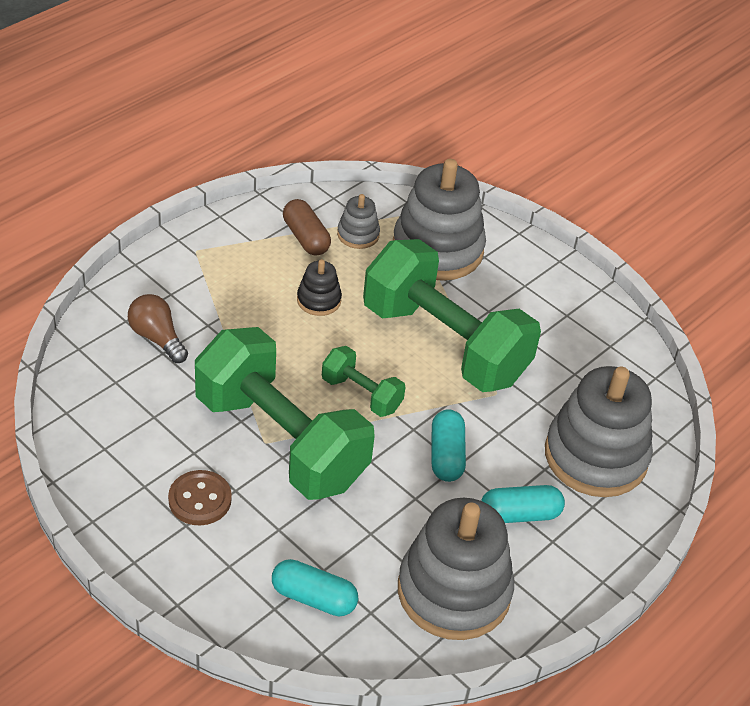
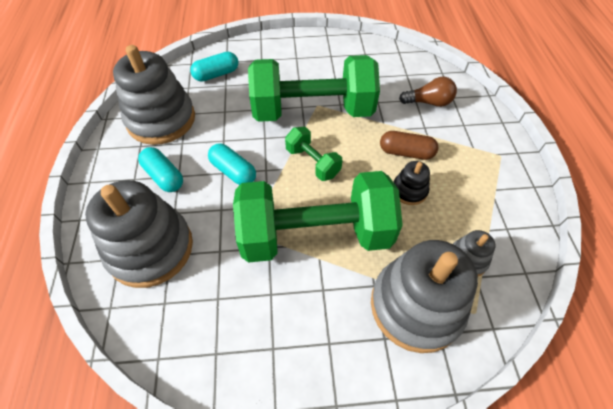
camera: 135 degrees right, 10 degrees up
(200, 499) = (305, 67): brown button -> none
(306, 238) = (482, 222): brown capsule -> brown capsule (406, 152)
(361, 394) = (312, 162): green dumbbell -> green dumbbell turned 60 degrees clockwise
(519, 514) = (164, 176): turquoise capsule -> turquoise capsule turned 75 degrees counterclockwise

